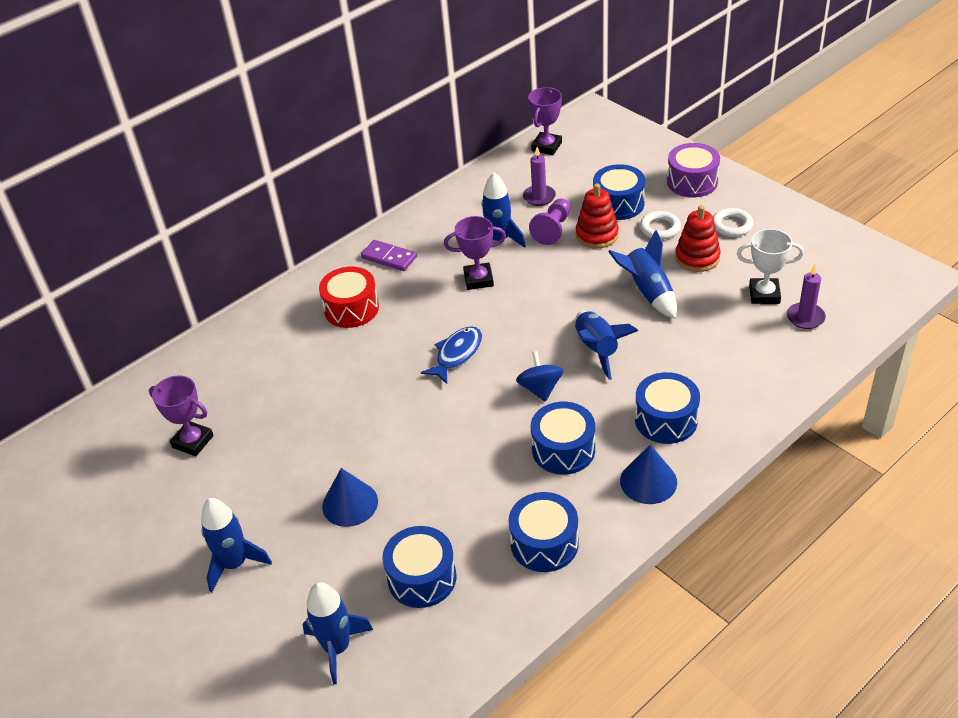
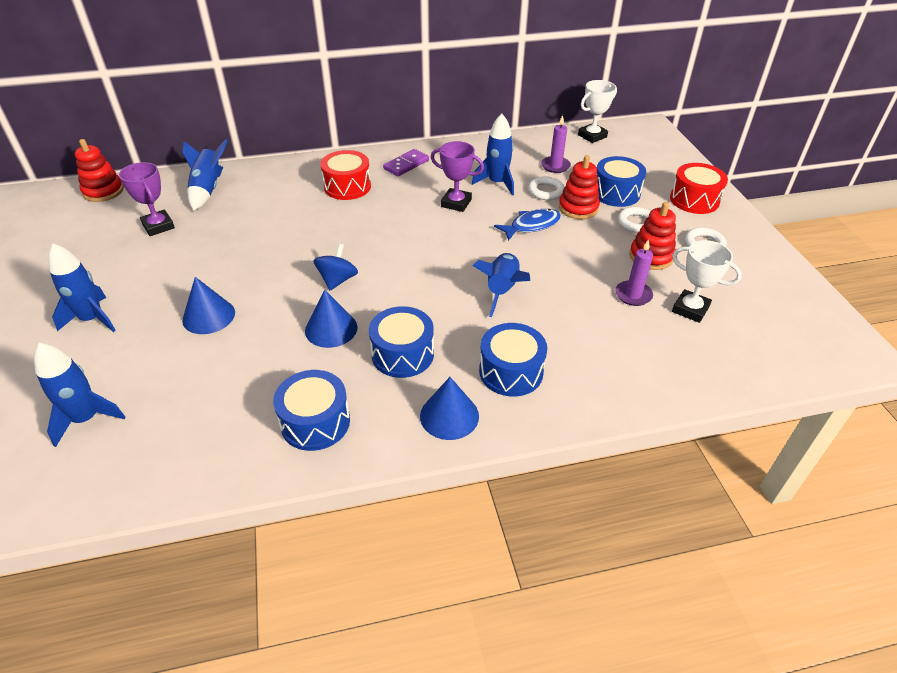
camera: 25 degrees right, 0 degrees up
(81, 433) = (103, 191): none -> red stacking toy
(389, 257) = (406, 165): purple domino -> purple domino turned 75 degrees clockwise
(422, 578) = (198, 398): blue drum -> none
(457, 354) = (389, 247): blue fish -> blue fish (531, 226)
(478, 458) = (331, 329): none -> blue cone
(540, 389) = (428, 299): blue spinning top -> blue spinning top (337, 280)
(546, 146) = (592, 136): purple trophy -> white trophy
(553, 229) = (546, 191): purple pawn -> white ring
(648, 292) = (584, 265): blue rocket -> blue rocket (208, 189)
(692, 182) = (694, 200): purple drum -> red drum
(805, 317) = (716, 345): purple candle -> purple candle (633, 295)

